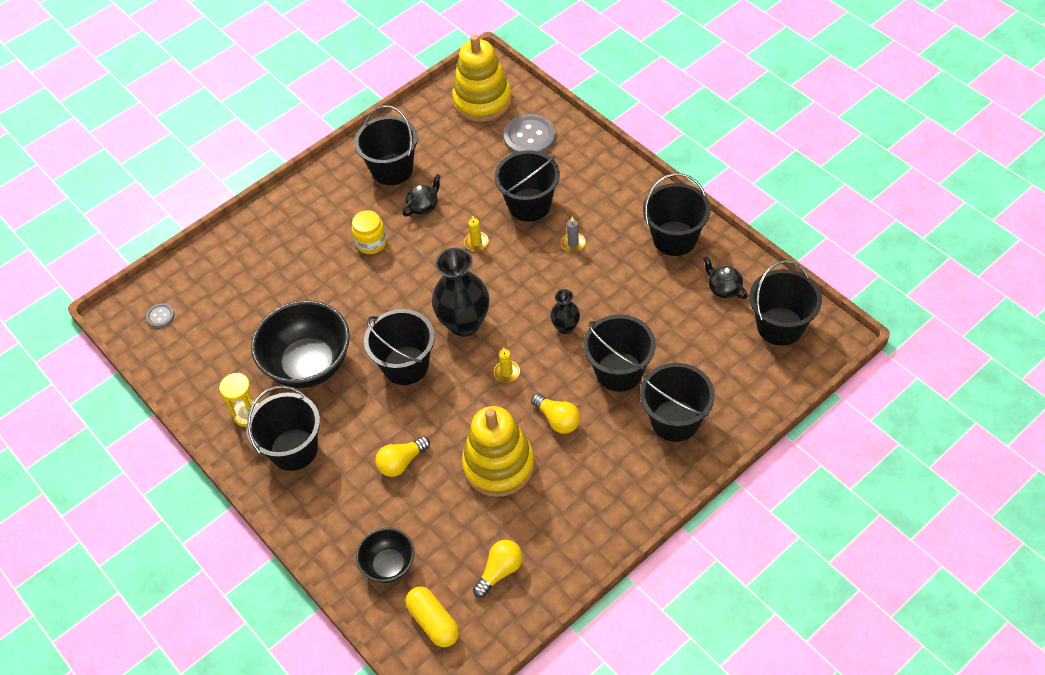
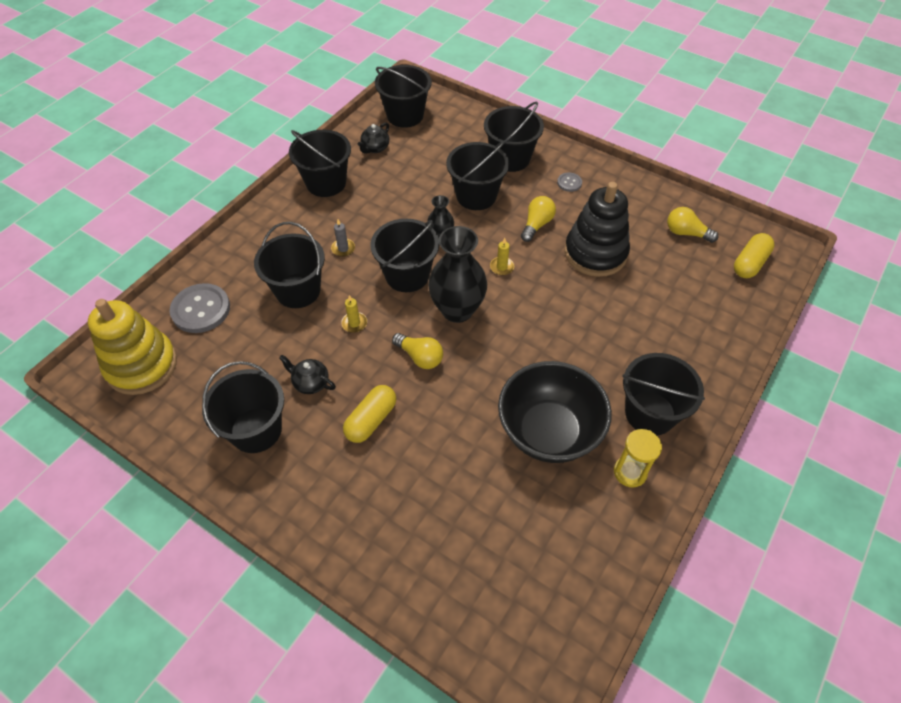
camera: 110 degrees left, 0 degrees up
(160, 316) = (536, 634): grey button -> grey button (569, 183)
(371, 243) = (371, 420): yellow jar -> yellow capsule
(389, 565) = (721, 304): black bowl -> none
(401, 462) = (623, 321): yellow light bulb -> yellow light bulb (420, 357)
(406, 365) = (520, 345): black bucket -> black bucket (407, 275)
(499, 465) = (595, 253): yellow stacking toy -> black stacking toy

